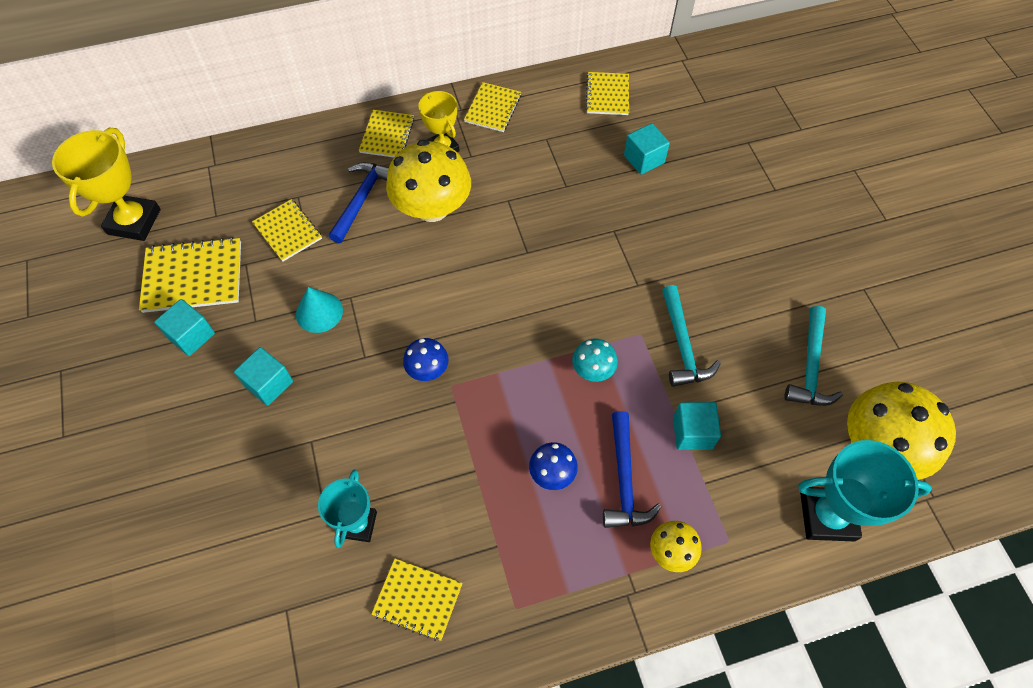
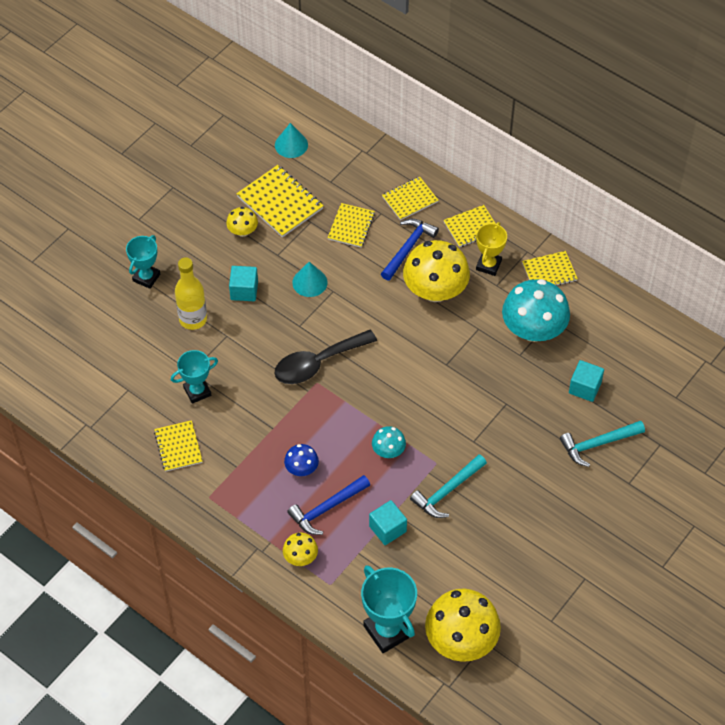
camera: 55 degrees right, 5 degrees down
(134, 222) = (291, 145): yellow trophy -> turquoise cone
(150, 480) = (146, 277): none -> turquoise trophy
(191, 335) = (242, 231): turquoise cube -> yellow mushroom
(256, 464) = (193, 319): none -> yellow bottle
(361, 200) = (408, 248): blue hammer -> blue hammer turned 45 degrees counterclockwise
(427, 369) = (317, 363): blue mushroom -> black spoon
(547, 158) = (533, 330): none -> turquoise mushroom
(607, 95) = (625, 333): yellow notebook -> yellow notebook (410, 199)
(810, 366) = (492, 573): turquoise hammer -> turquoise hammer (598, 444)

